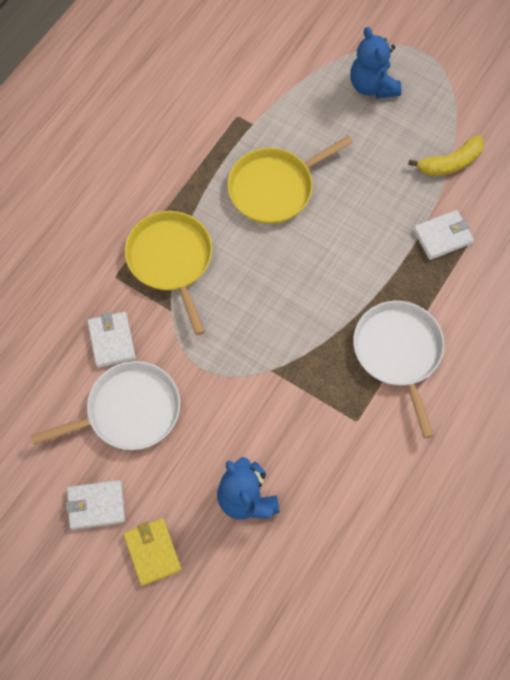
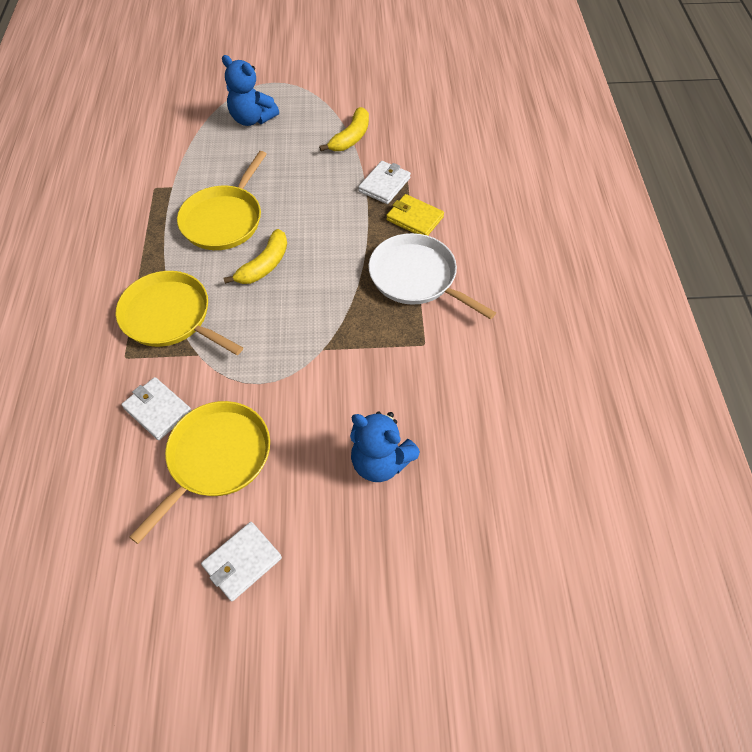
camera: 35 degrees left, 10 degrees down
(128, 411) = (216, 458): white pan -> yellow pan
(152, 552) = (329, 567): yellow wallet -> yellow wallet (414, 218)
(277, 257) = (264, 265): none -> yellow banana

